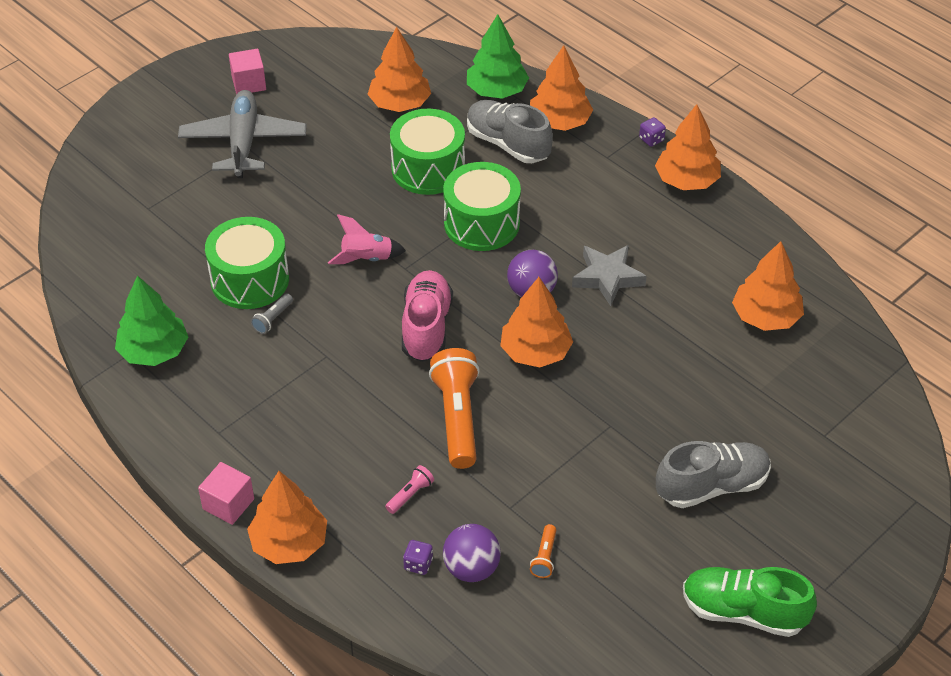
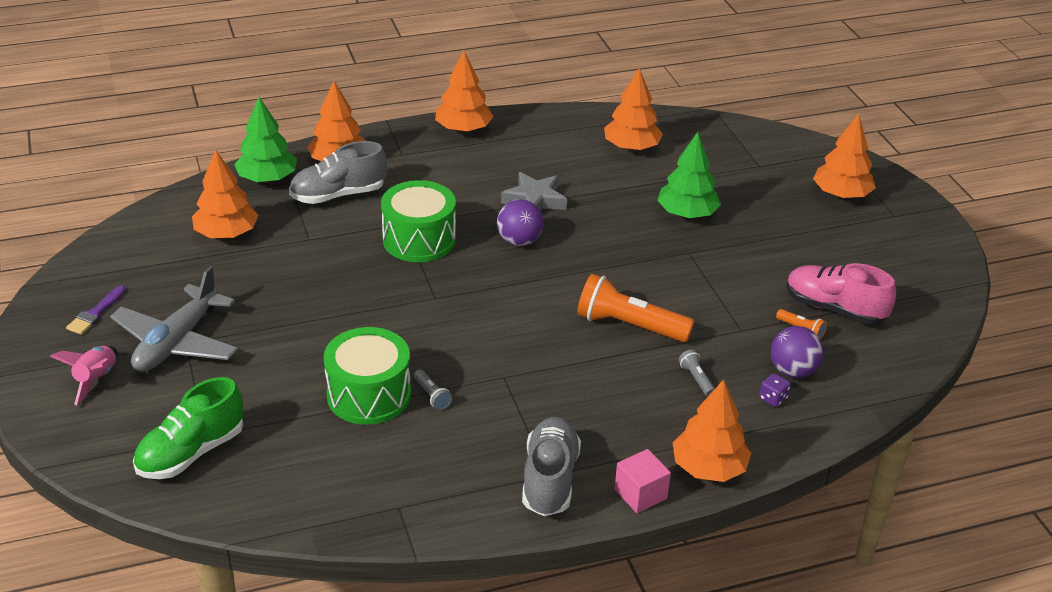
camera: 65 degrees left, 10 degrees down
(154, 351) = (410, 489): green tree -> green tree (687, 214)
(243, 142) = (177, 342): grey plane -> grey plane turned 90 degrees counterclockwise
(249, 83) = (95, 313): pink cube -> purple brush
(366, 259) = (405, 315): pink rocket -> pink rocket (96, 380)
(410, 495) = (696, 379): pink flashlight -> grey flashlight
(426, 327) = (515, 309): pink shoe -> pink shoe (834, 309)
(428, 168) = (325, 245): green drum -> none
(535, 352) = (587, 261): orange tree -> orange tree (841, 194)
(651, 139) = (403, 128): purple dice -> none
(712, 486) = (777, 228): grey shoe -> grey shoe (549, 479)
(743, 612) = (898, 256): green shoe -> green shoe (191, 452)

